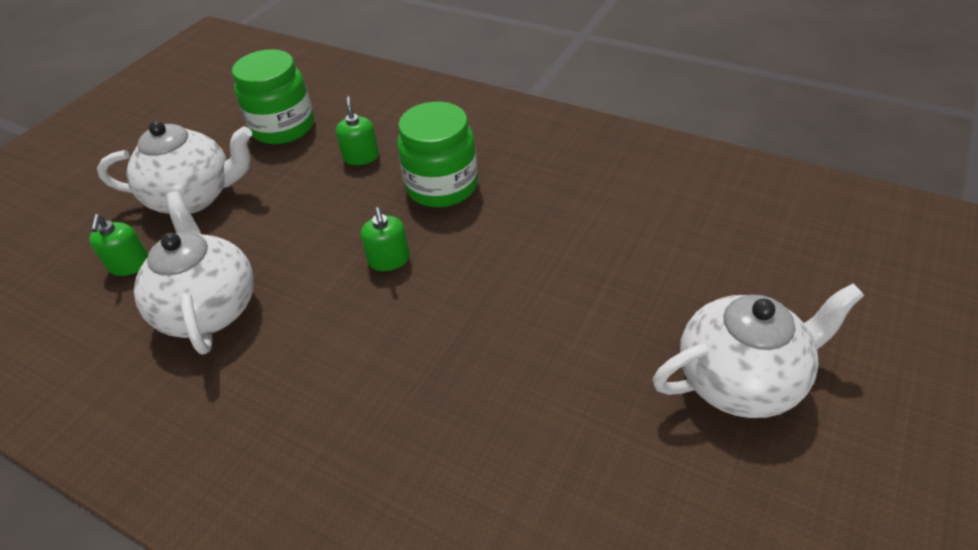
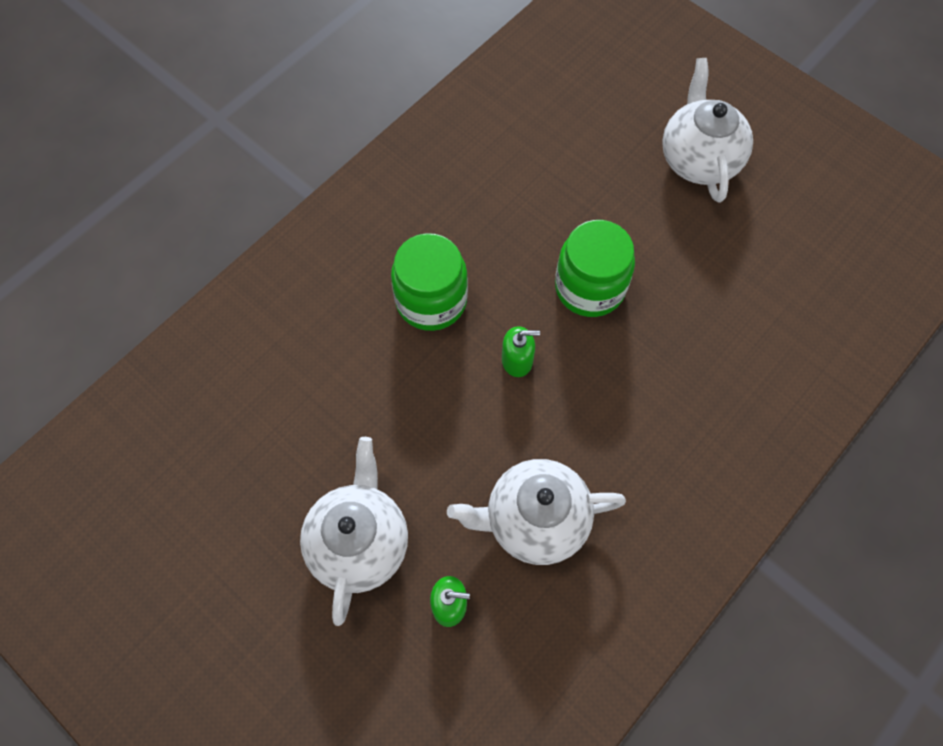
camera: 80 degrees left, 20 degrees up
(283, 127) = (264, 444): green jar -> green jar (589, 287)
(361, 157) = (355, 367): green soap dispenser -> none

